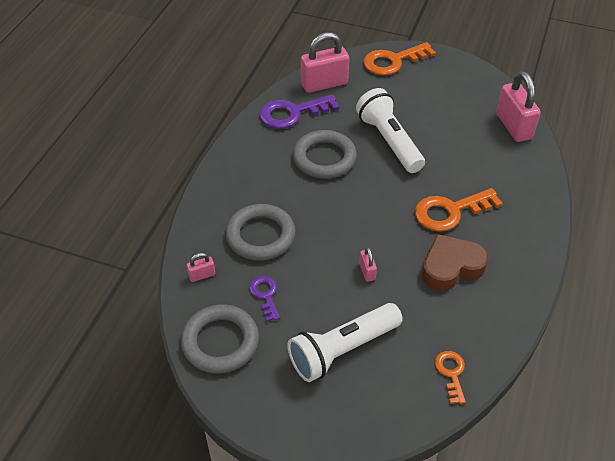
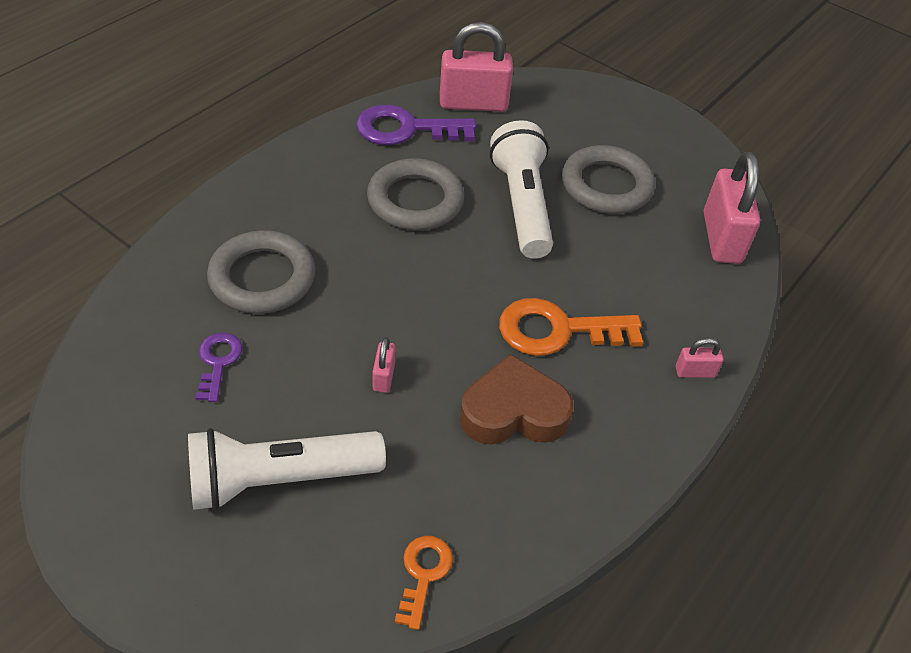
camera: 15 degrees right, 0 degrees up
(202, 275) = (149, 306): pink padlock -> pink padlock (695, 372)
(220, 342) = (115, 407): grey ring -> grey ring (606, 186)
(393, 61) = (588, 100): orange key -> none

